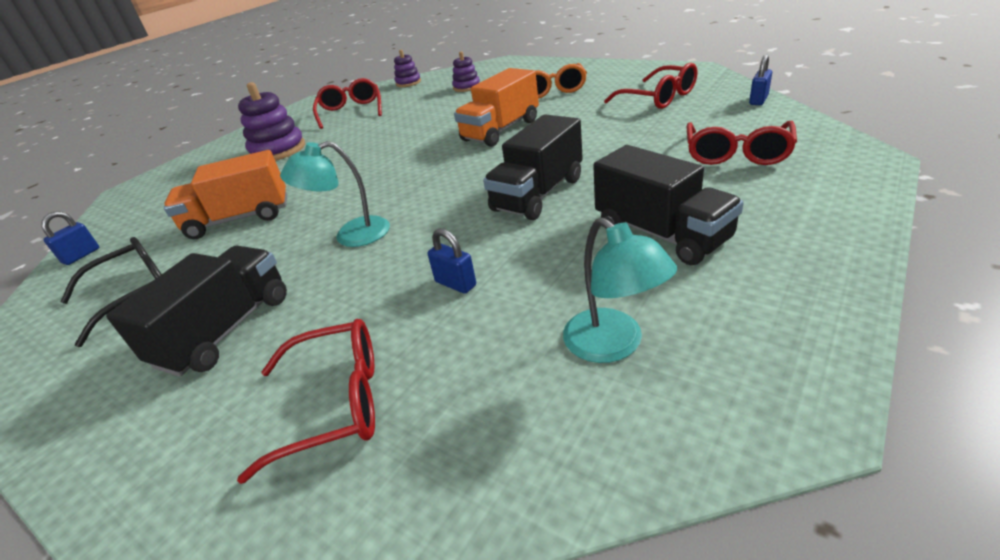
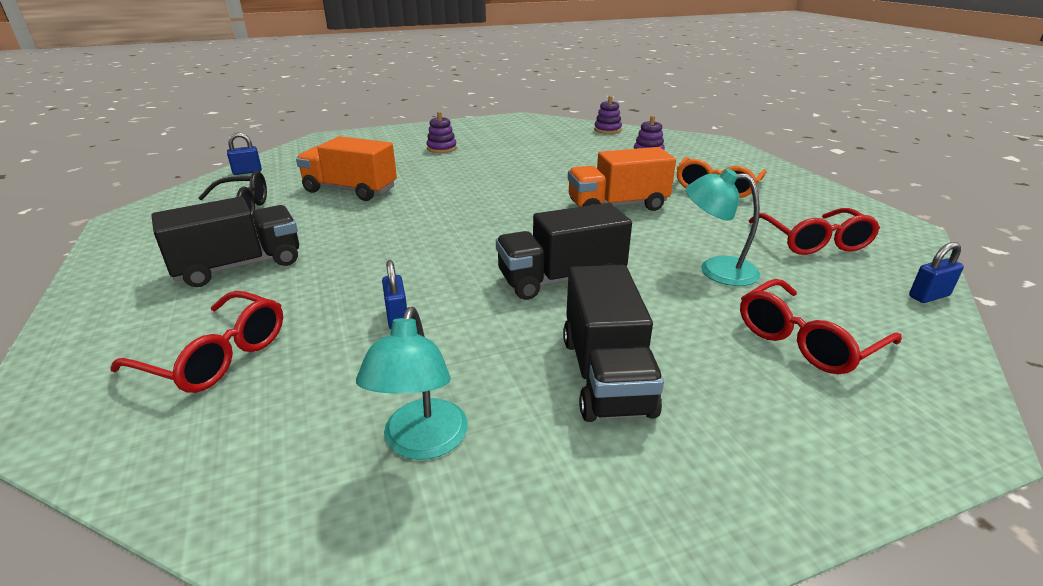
camera: 30 degrees right, 5 degrees down
(278, 150) = (441, 148): purple stacking toy -> purple stacking toy, size x0.58
(351, 111) = (531, 137): red glasses -> none
(351, 235) = (391, 239): turquoise lamp -> turquoise lamp (716, 270)

